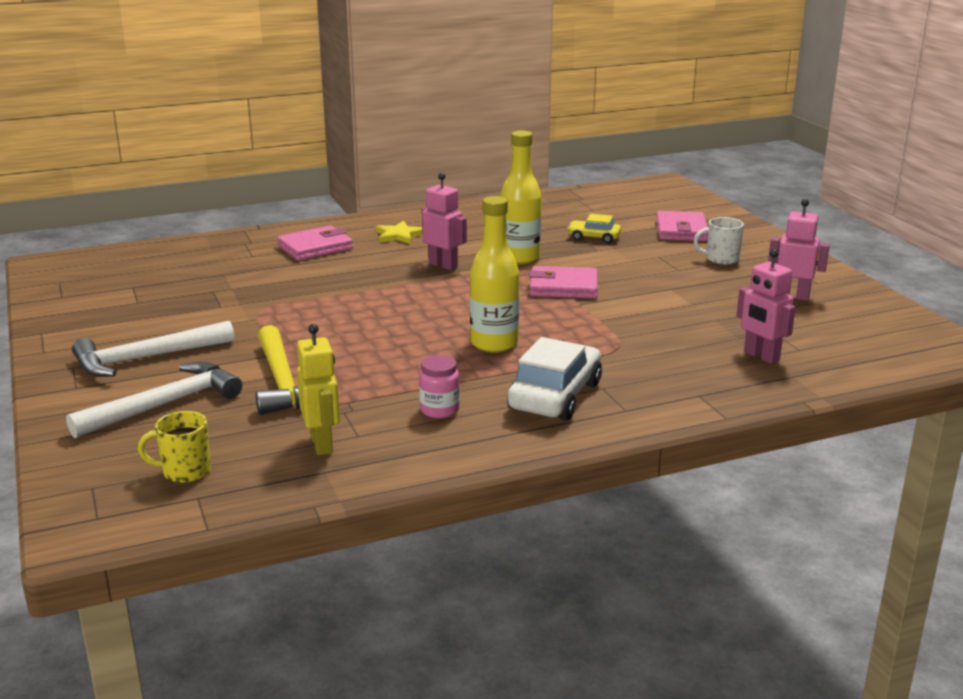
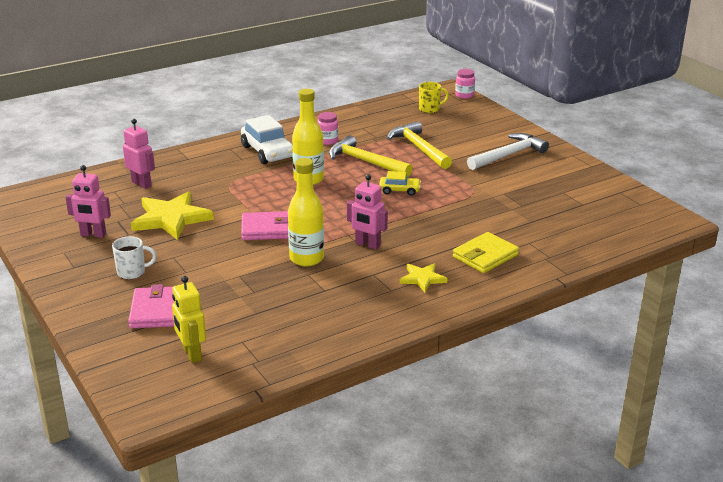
camera: 170 degrees right, 5 degrees up
(68, 507) = (464, 95): none -> pink jar
(165, 405) = (469, 133): white hammer -> none
(315, 247) = (485, 256): pink wallet -> yellow wallet
(322, 444) = (377, 123): yellow robot -> yellow robot (191, 354)
(390, 365) = (365, 161): none -> yellow hammer
(555, 396) = (268, 152): white car -> white car turned 45 degrees counterclockwise
(594, 237) = (242, 292): yellow car -> yellow car (399, 190)
(695, 307) = (171, 218): none -> yellow star

